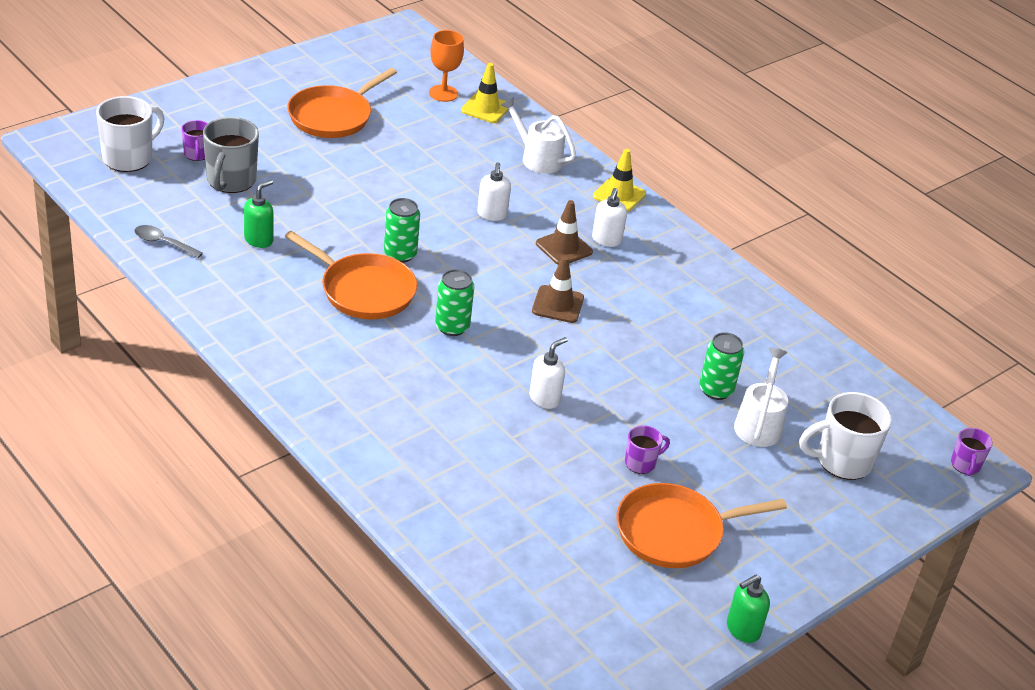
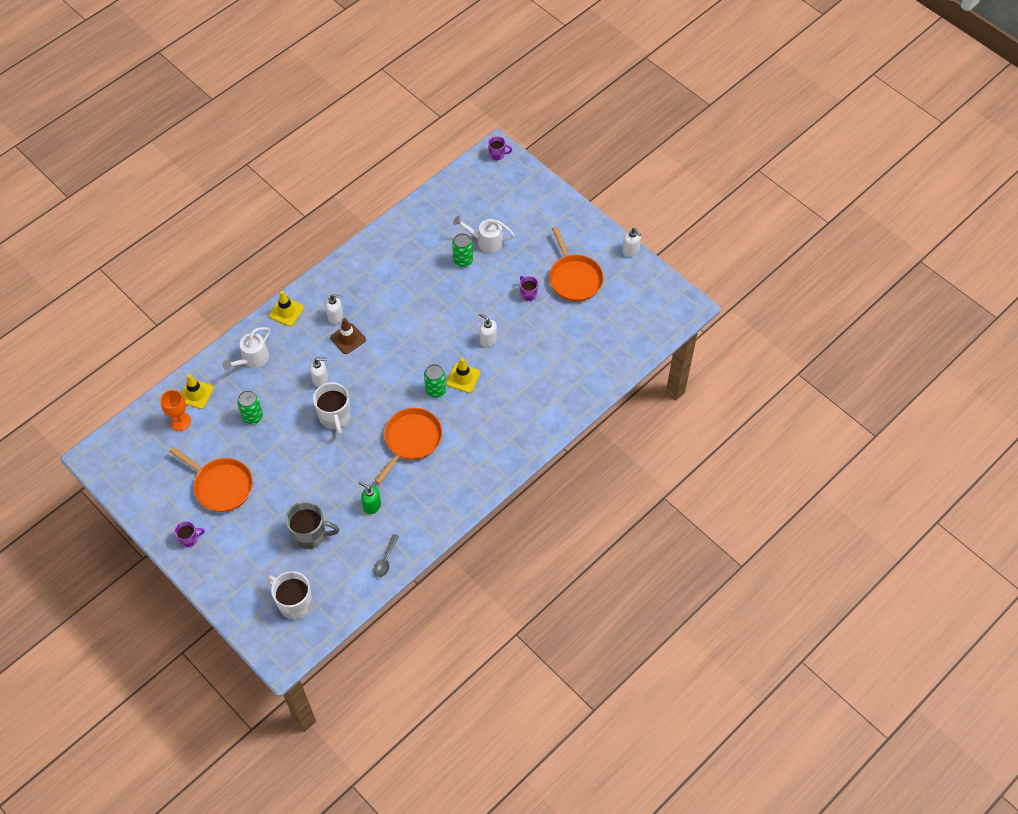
camera: 90 degrees left, 20 degrees up
(197, 154) = (282, 561): purple mug -> purple mug (189, 539)
(400, 254) = (371, 425): green can -> green can (253, 416)
(471, 360) = (463, 378): none -> yellow traffic cone
(557, 304) = (404, 338): brown traffic cone -> none
(742, 629) = (630, 251): green soap dispenser -> white soap dispenser
(842, 461) = (506, 206): white mug -> white mug (335, 417)

